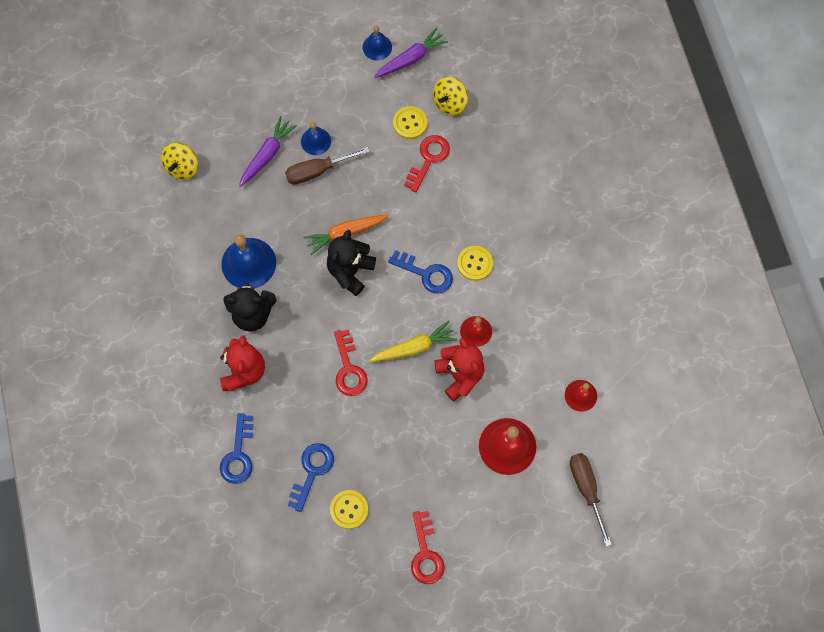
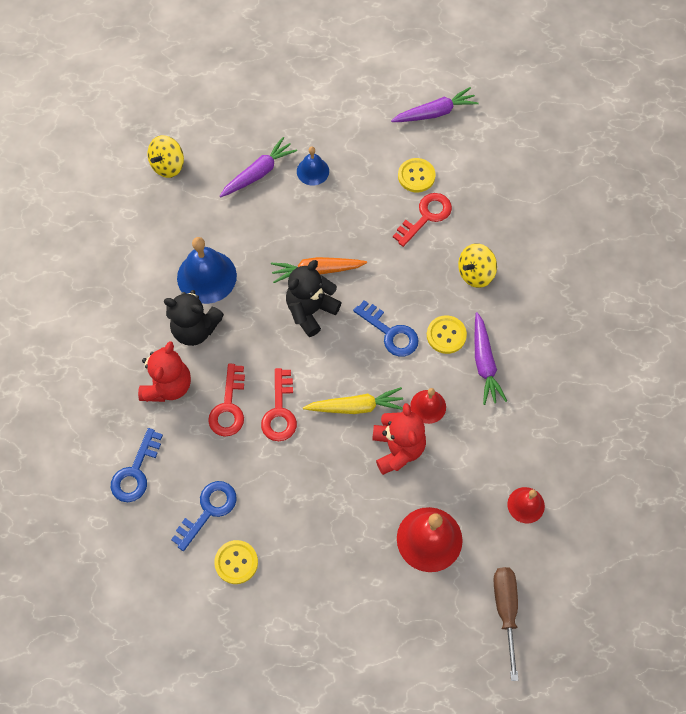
camera: 15 degrees right, 5 degrees down
(318, 171) = (306, 201): brown screwdriver -> none
(377, 47) = (403, 93): blue bell -> none
(425, 553) = (306, 634): red key -> red key (229, 407)
(449, 103) = (464, 165): yellow spinning top -> yellow spinning top (475, 273)
(514, 280) = (484, 363): none -> purple carrot

